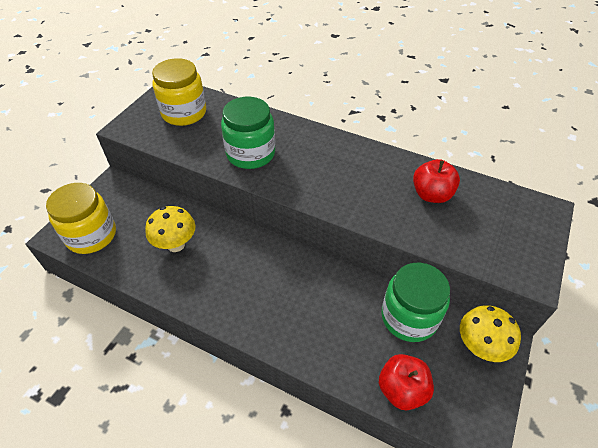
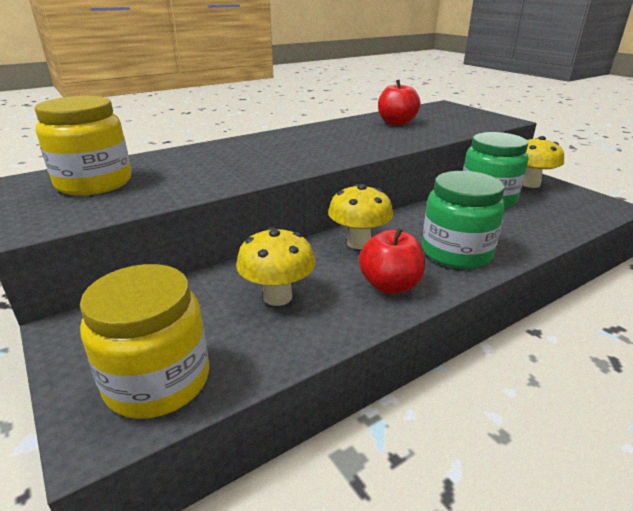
camera: 60 degrees left, 20 degrees down
(250, 154) = (241, 166): green jar -> green jar (456, 252)
(262, 256) = (358, 243): none -> yellow mushroom
(402, 389) = (563, 221): red apple -> red apple (390, 285)

